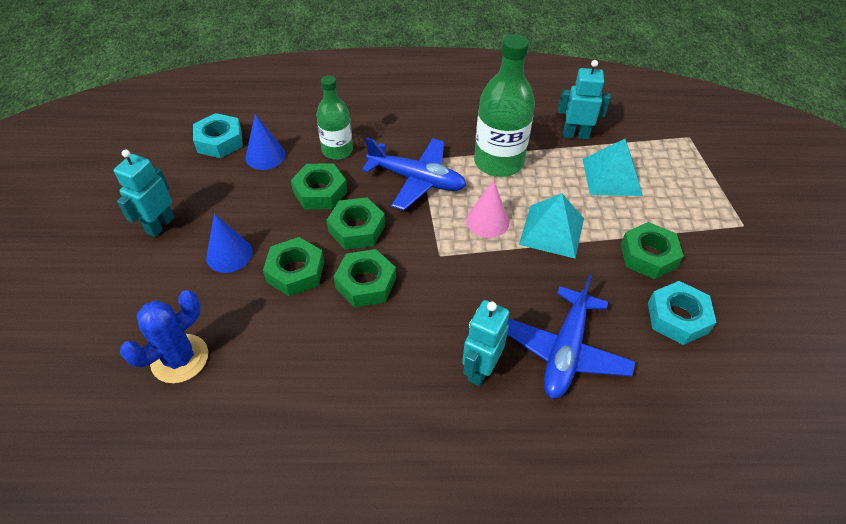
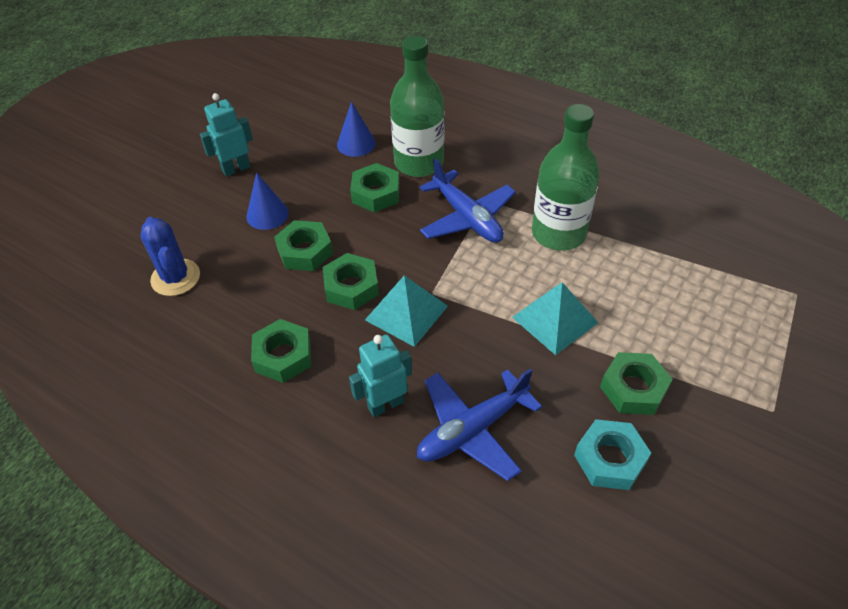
camera: 35 degrees right, 0 degrees up
(180, 358) = (175, 277): blue cactus -> blue cactus turned 75 degrees clockwise
(219, 141) = (330, 117): turquoise nut -> none
(337, 150) = (419, 163): green bottle -> green bottle, size x1.59
(357, 229) = (380, 238): green nut -> green nut (283, 356)
(487, 221) = (500, 283): pink cone -> none
(575, 135) = (663, 239): turquoise robot -> none
(611, 177) = (665, 296): turquoise pyramid -> turquoise pyramid (406, 312)

